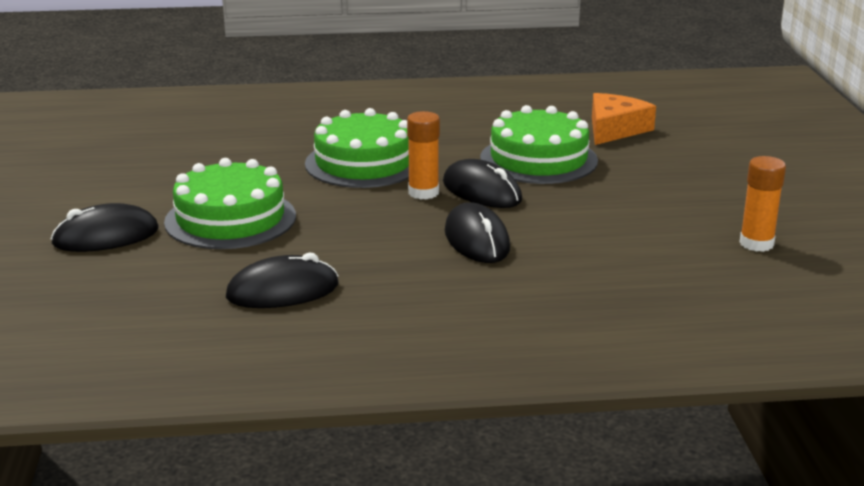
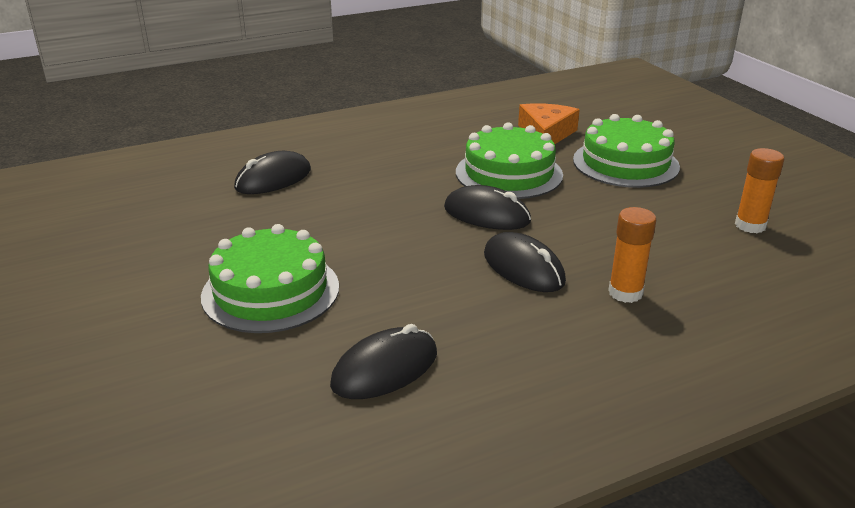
camera: 20 degrees left, 5 degrees up
(106, 237) = (148, 341): black mouse -> black mouse (273, 179)
(364, 163) = (358, 203): green cake -> green cake (625, 163)
(423, 193) = (436, 225): orange glue stick -> orange glue stick (625, 293)

